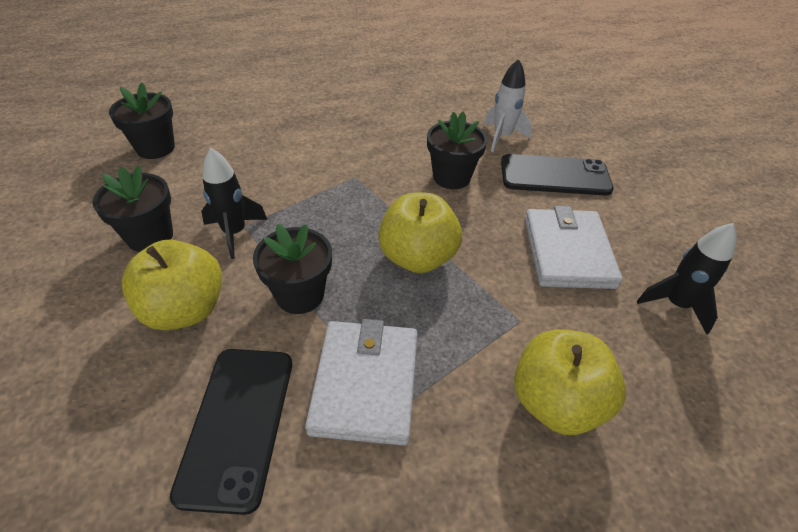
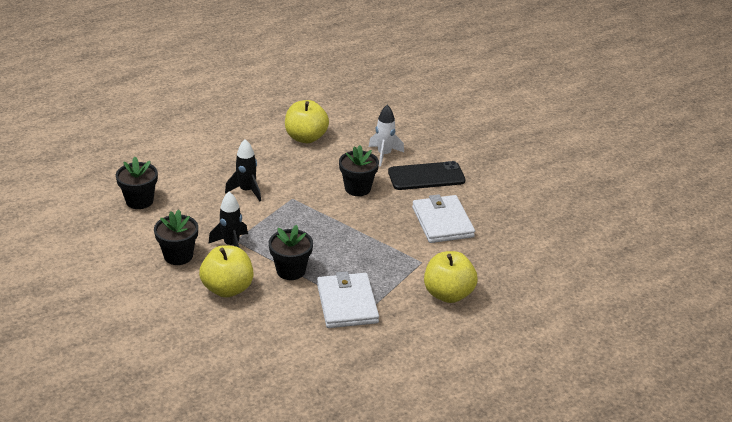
camera: 15 degrees left, 10 degrees down
(238, 424) = (289, 330): black phone -> none
(417, 257) = (352, 240): yellow apple -> yellow apple (306, 138)
(676, 304) = (507, 239): black rocket -> black rocket (247, 191)

